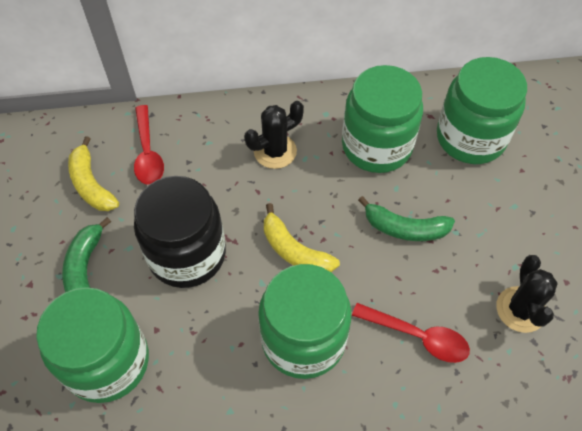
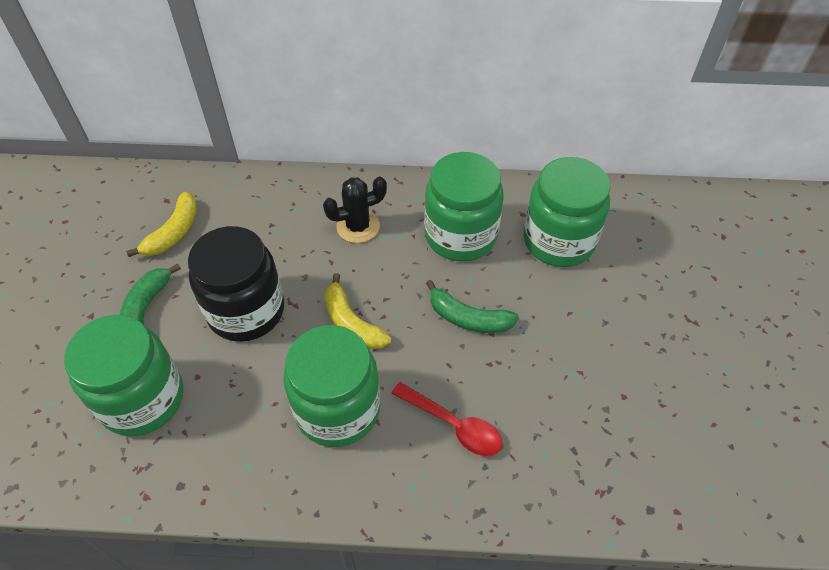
camera: 10 degrees right, 5 degrees down
(91, 184) = (174, 232): yellow banana -> yellow banana turned 135 degrees counterclockwise
(148, 153) = (235, 211): red spoon -> none
(520, 309) = (568, 416): black cactus -> none

